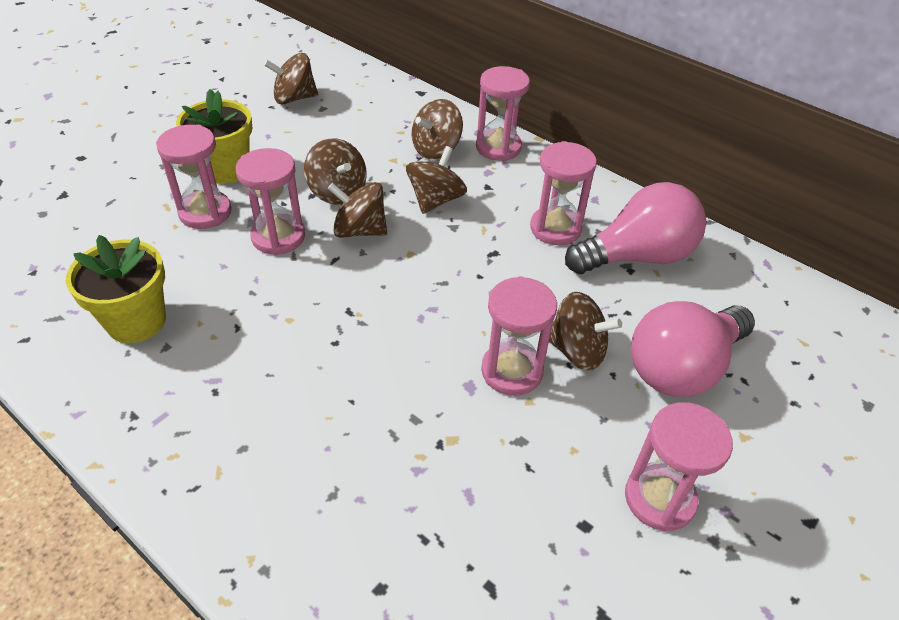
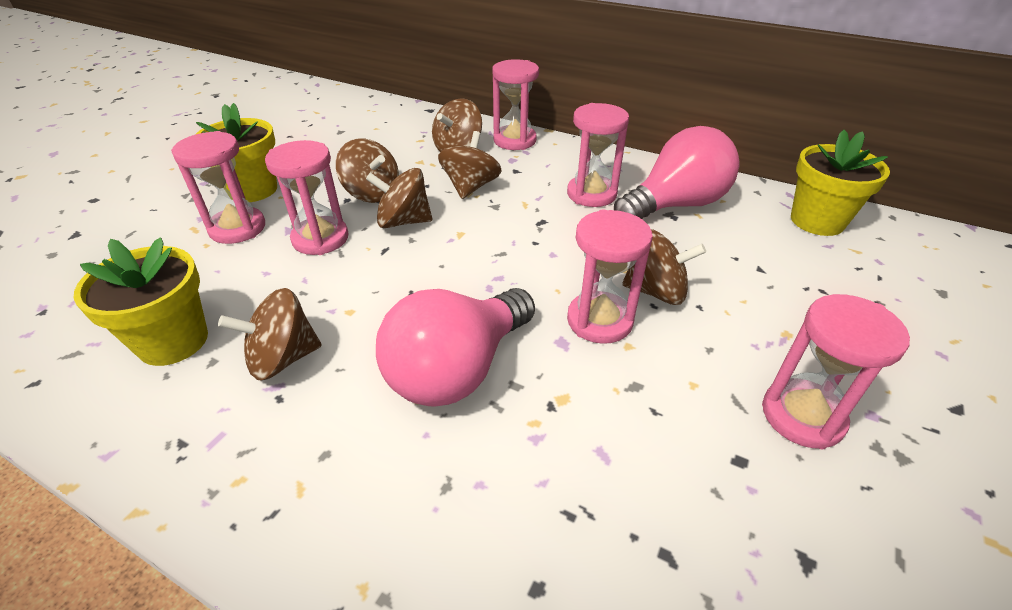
camera: 10 degrees left, 5 degrees down
(294, 98) = (311, 127): brown spinning top -> brown spinning top (283, 358)
(682, 367) = (761, 289): pink light bulb -> pink light bulb (457, 369)
(779, 301) = (817, 221): none -> yellow flower pot

